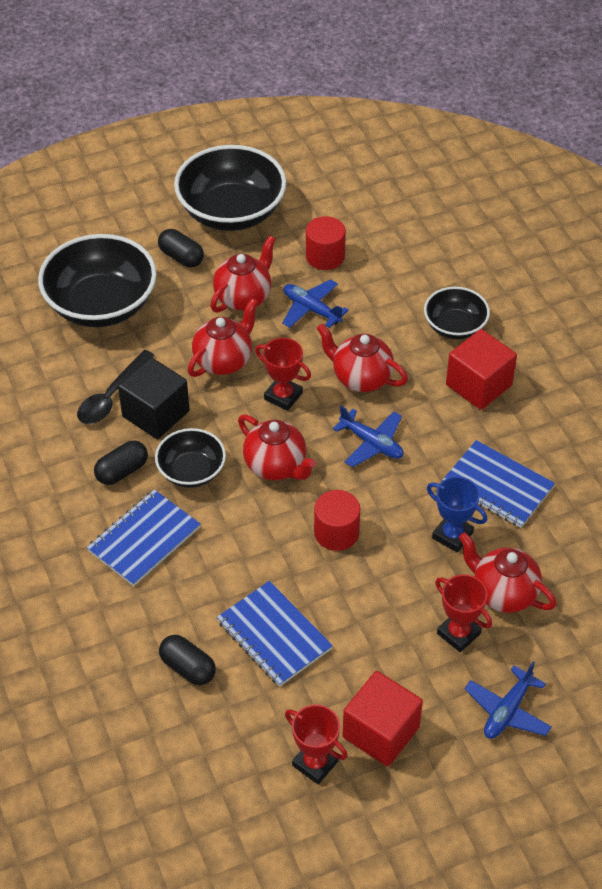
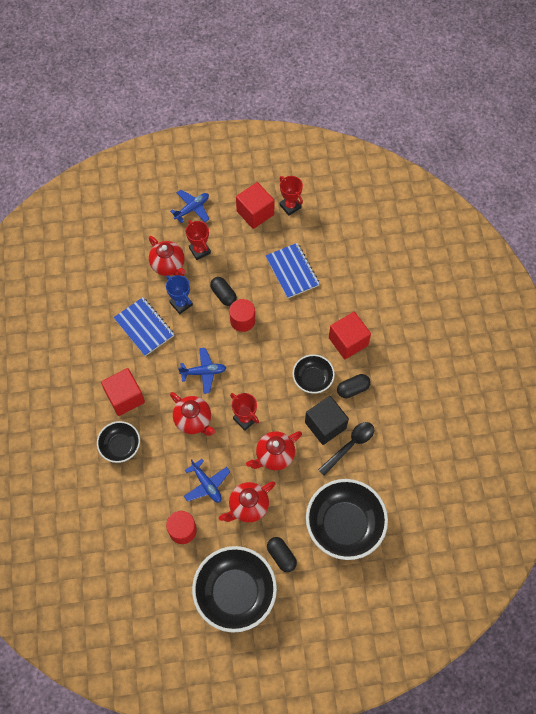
camera: 165 degrees left, 15 degrees up
(144, 539) = (348, 341): blue notebook -> red cube
(188, 668) = (339, 265): black capsule -> black capsule (223, 295)
(276, 466) = (263, 370): red teapot -> none
(371, 443) = (203, 372): blue plane -> blue plane turned 120 degrees clockwise

